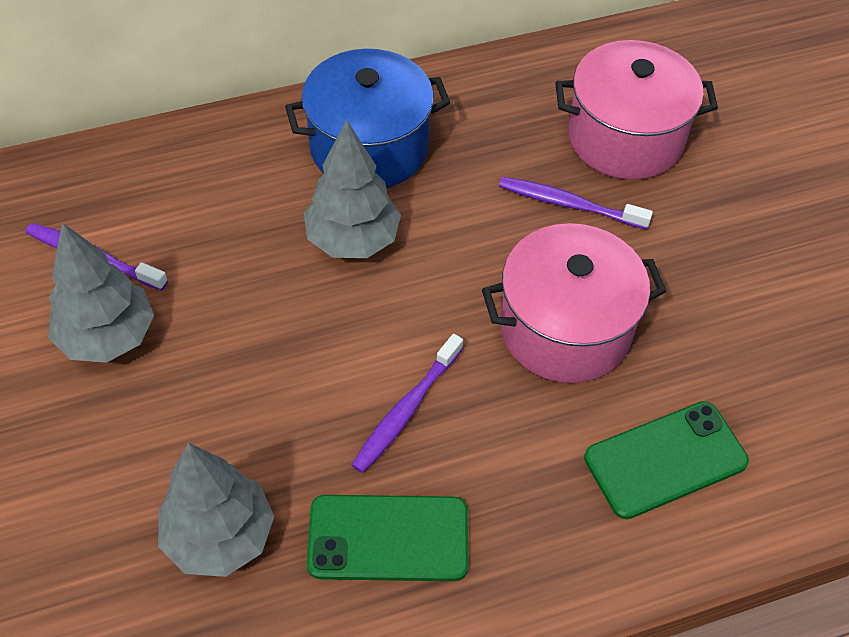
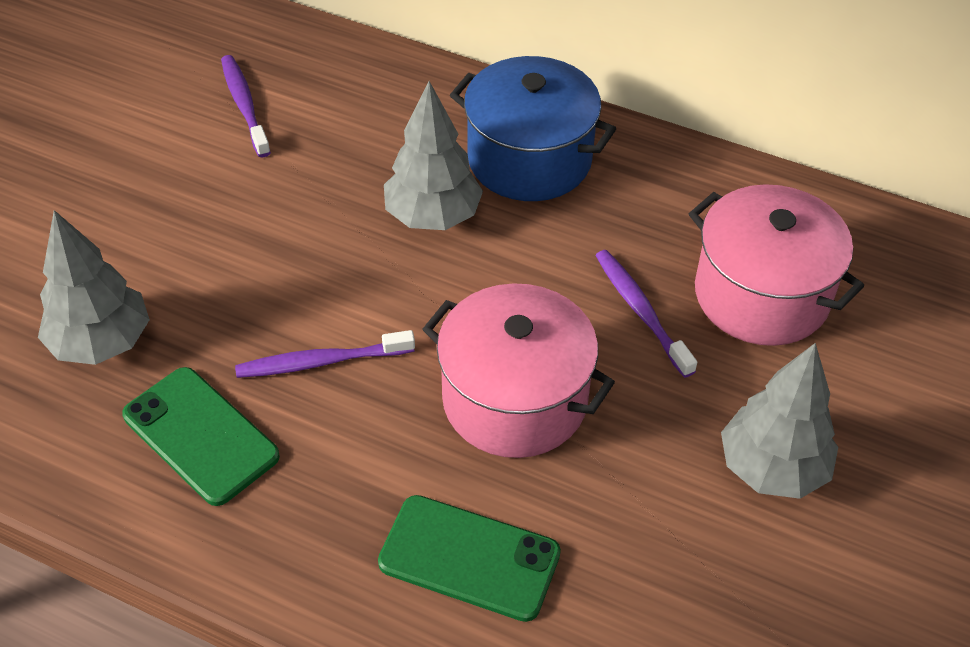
camera: 45 degrees right, 5 degrees down
(107, 337) = (191, 163): grey tree -> grey tree (772, 468)

